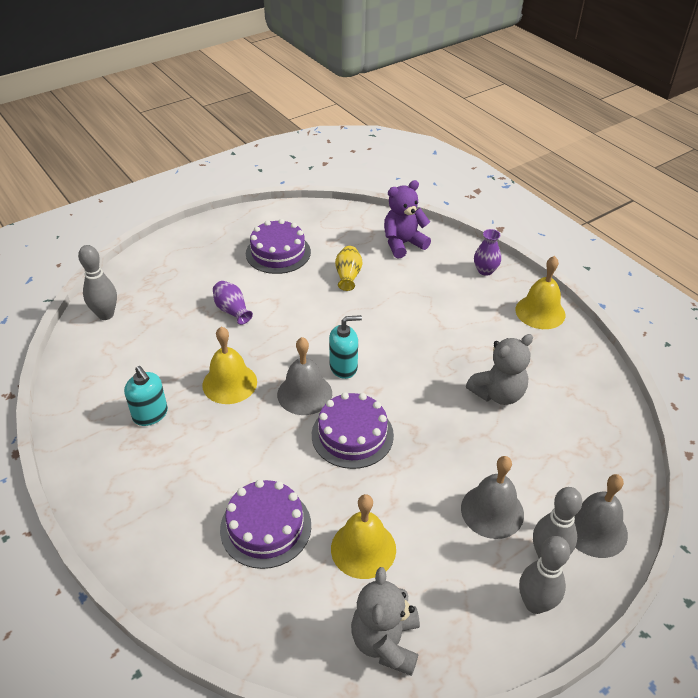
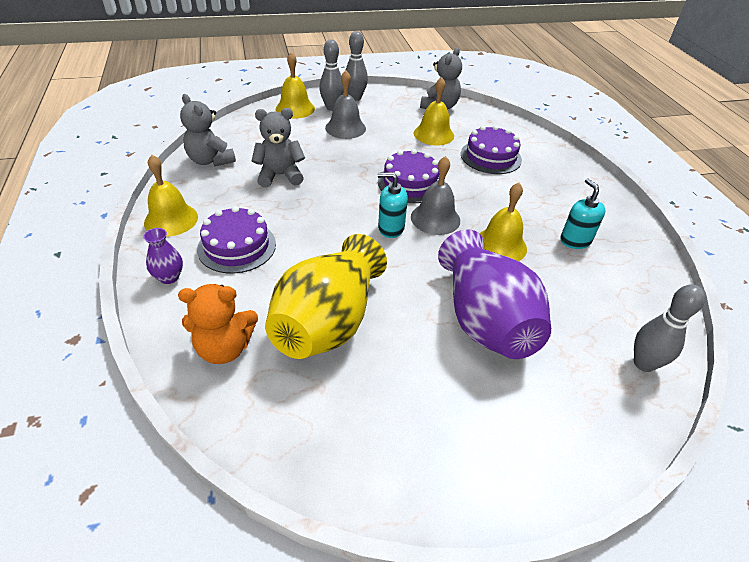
camera: 160 degrees left, 0 degrees up
(232, 310) = (484, 319): purple vase -> purple vase, size x2.42
(278, 253) = (400, 392): purple cake -> purple cake (237, 246)
(348, 276) = (328, 322): yellow vase -> yellow vase, size x2.42
(403, 244) = (224, 348): purple teddy bear -> orange teddy bear
(587, 388) = (210, 160): none -> grey teddy bear
(595, 529) = (295, 108): grey bell -> yellow bell

